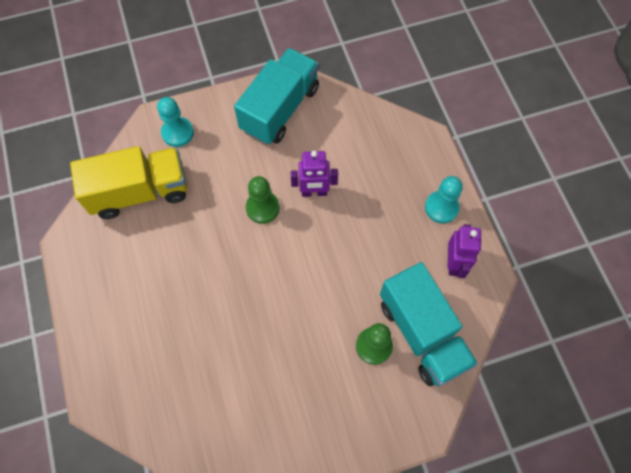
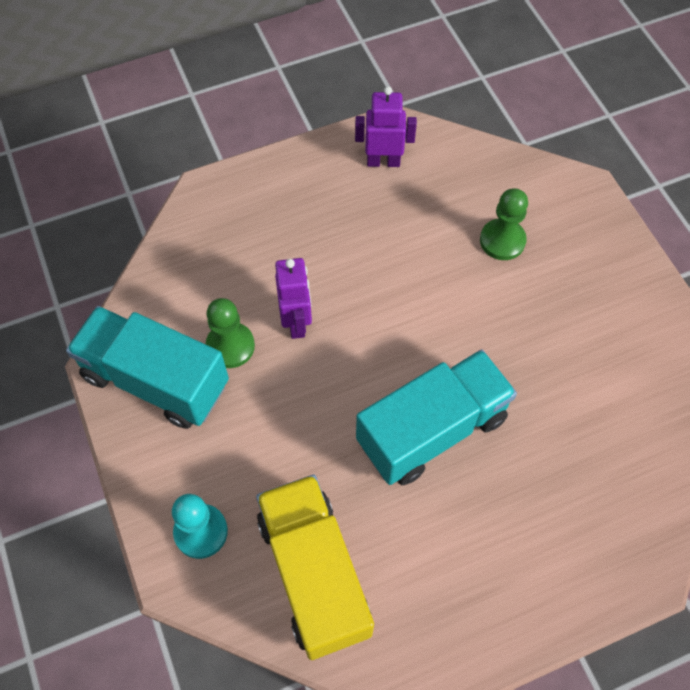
camera: 95 degrees left, 5 degrees down
(262, 208) = (326, 387): green pawn -> green pawn (230, 346)
(422, 333) = (477, 192): turquoise truck -> turquoise truck (432, 430)
(441, 207) = (308, 175): turquoise pawn -> none

